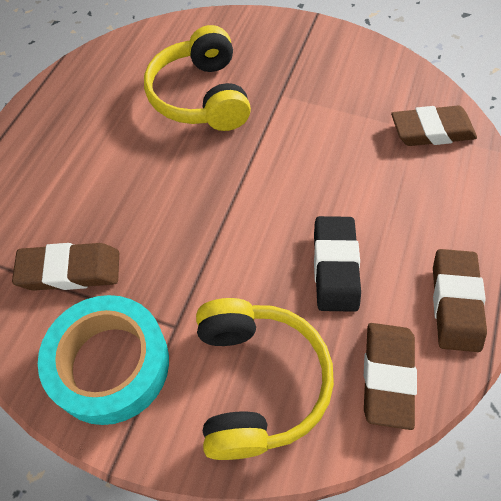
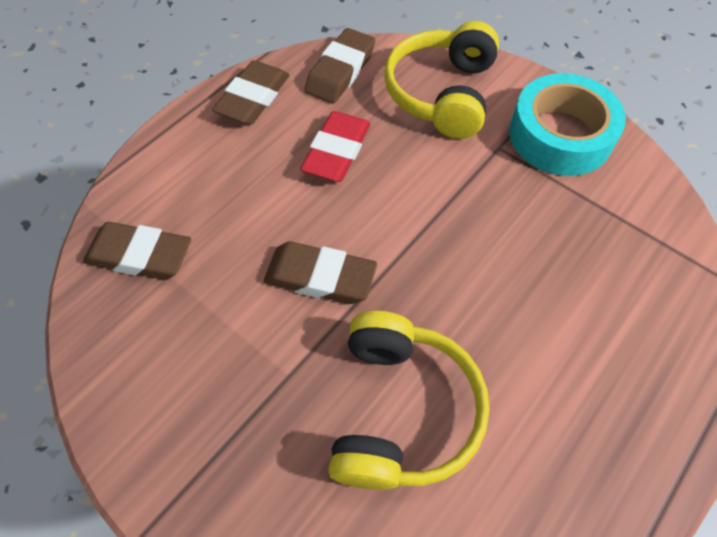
camera: 160 degrees left, 0 degrees up
(70, 270) = (597, 221): brown eraser -> brown eraser (320, 277)
(335, 266) = (337, 151): black eraser -> red eraser

